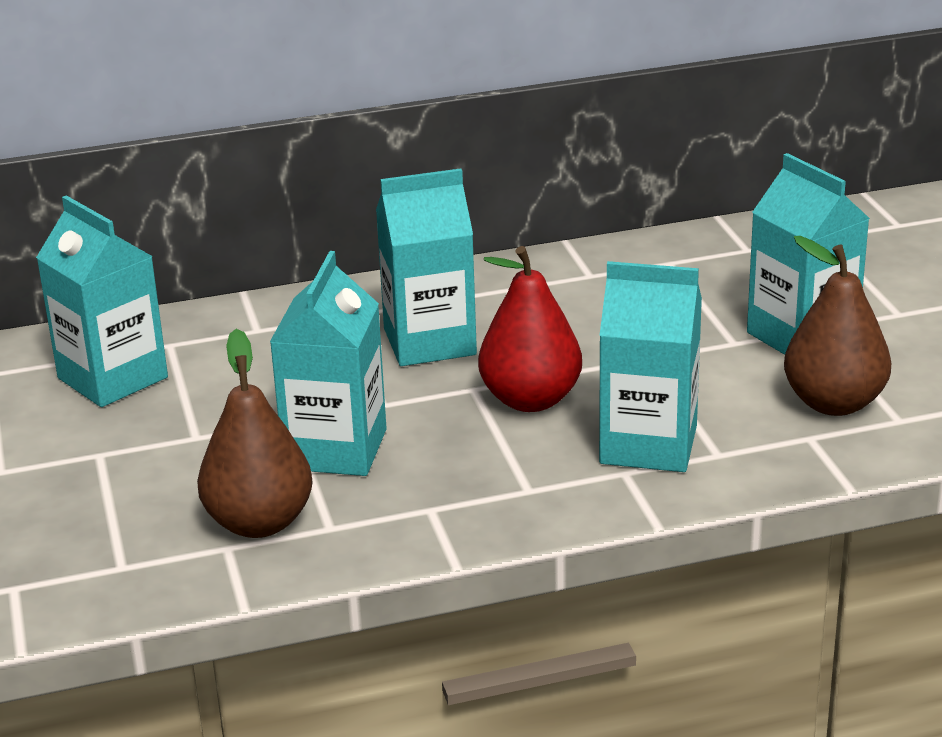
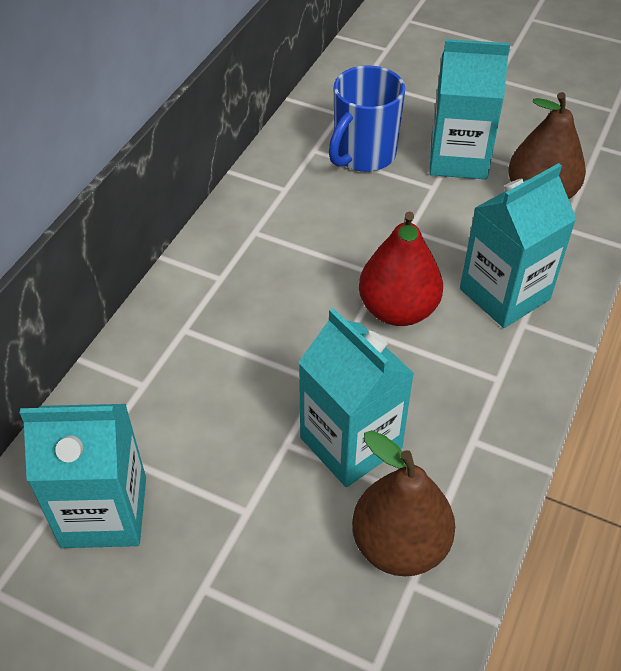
camera: 50 degrees left, 20 degrees up
(429, 342) = (272, 309): turquoise carton -> none
(709, 288) = (363, 155): none -> blue mug

